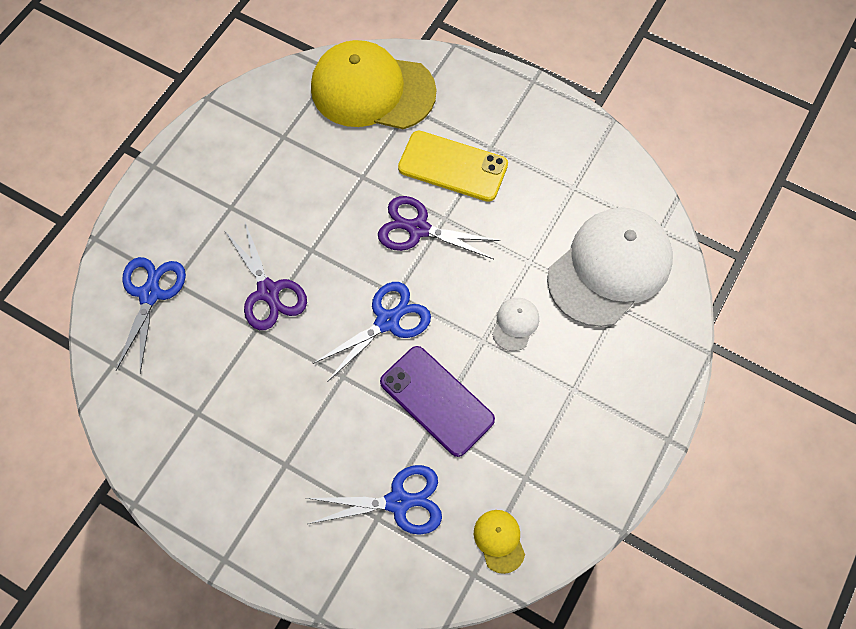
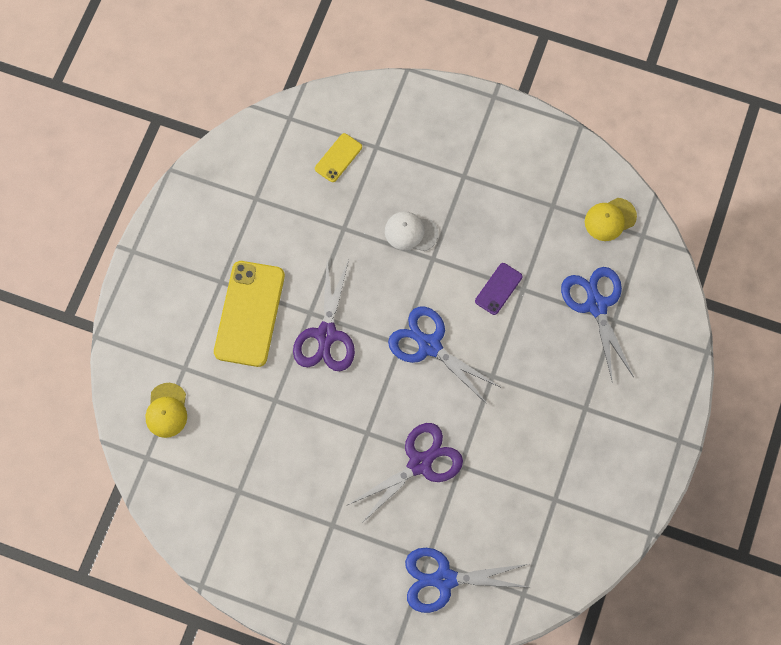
camera: 100 degrees left, 5 degrees up
(372, 90) = (167, 410): yellow cap -> yellow cap, size x0.41
(436, 401) = (498, 289): purple phone -> purple phone, size x0.50
(609, 268) = (338, 158): white cap -> yellow phone

